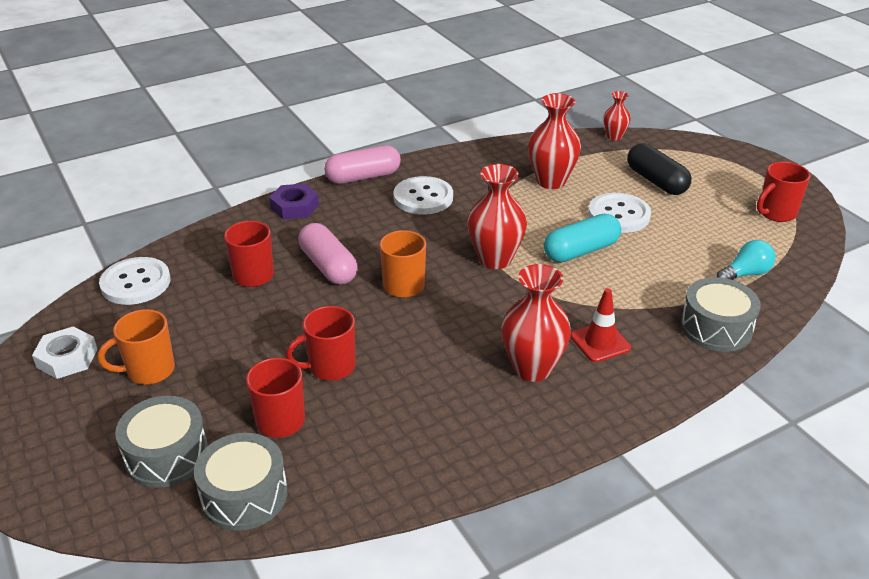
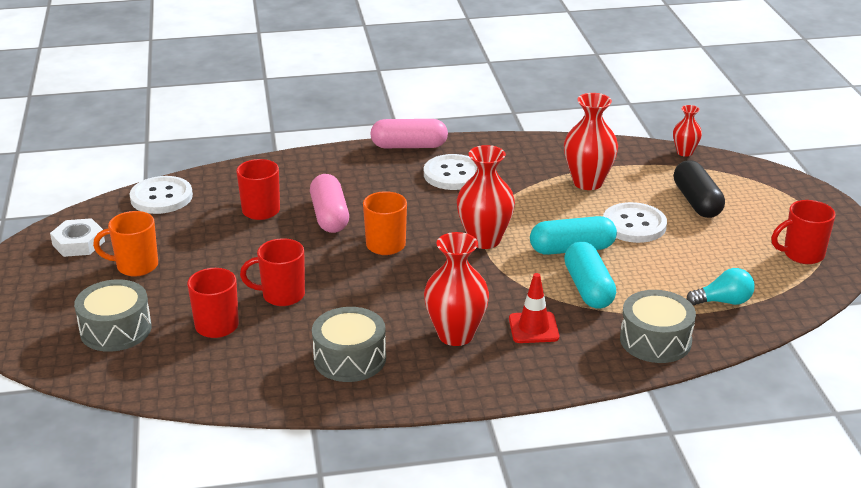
camera: 20 degrees right, 5 degrees down
(244, 495) = (158, 371): grey drum -> grey drum (350, 358)
(295, 206) = (331, 160): purple nut -> none
(622, 288) = (588, 288): none -> turquoise capsule

